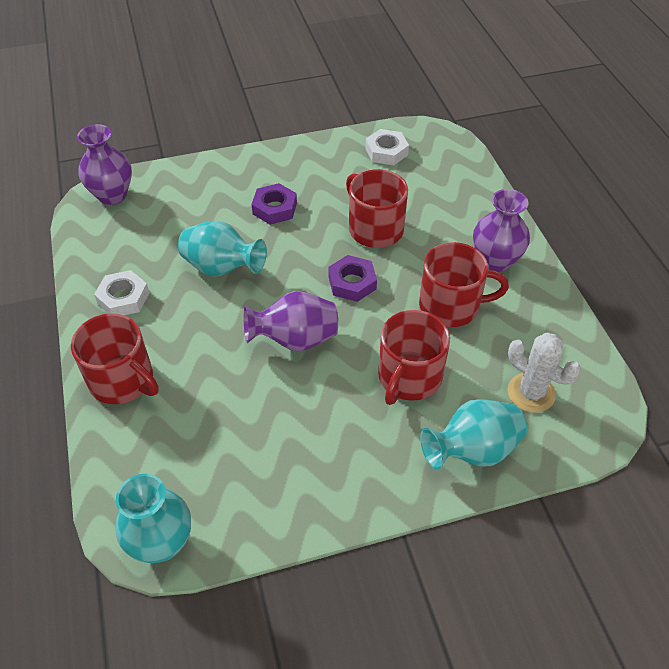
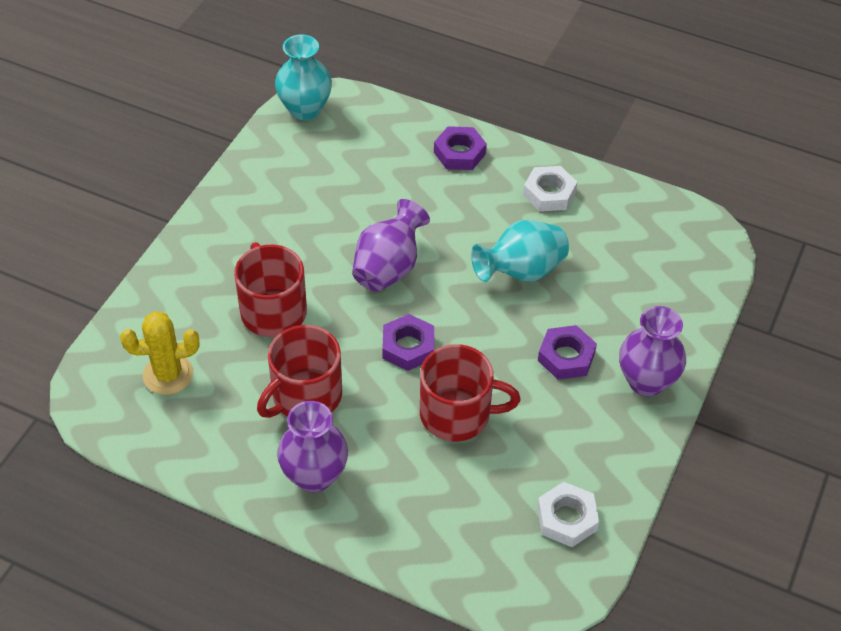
camera: 130 degrees right, 0 degrees up
(112, 195) = (704, 251): purple vase -> purple vase (646, 381)
(123, 380) = (459, 153): red mug -> purple nut
(472, 450) = (173, 298): turquoise vase -> none
(531, 393) = (168, 375): white cactus -> yellow cactus

